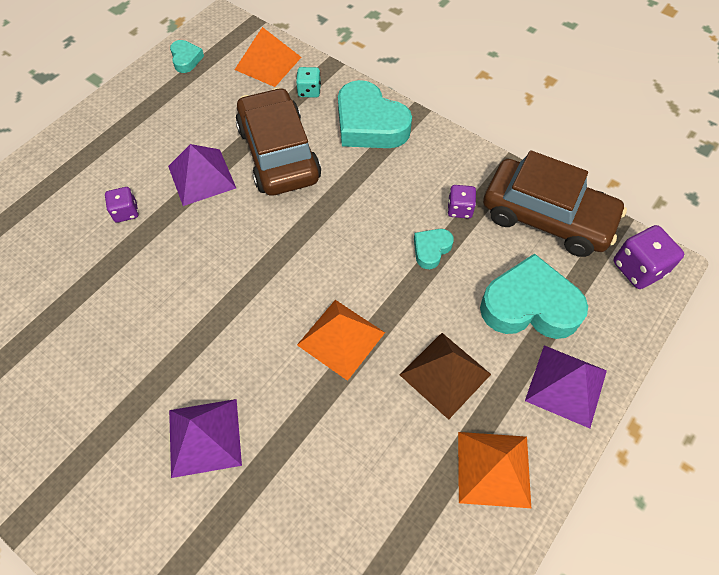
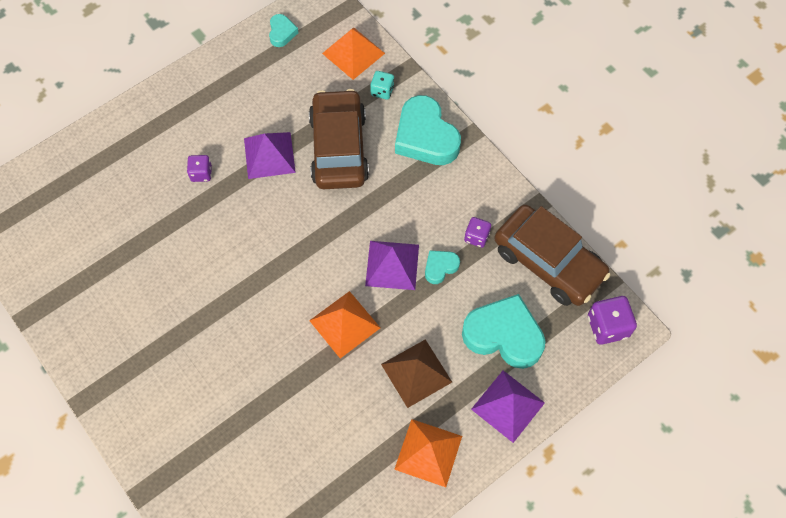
camera: 15 degrees right, 5 degrees up
(205, 437) = (223, 373): purple pyramid -> purple pyramid (392, 265)

